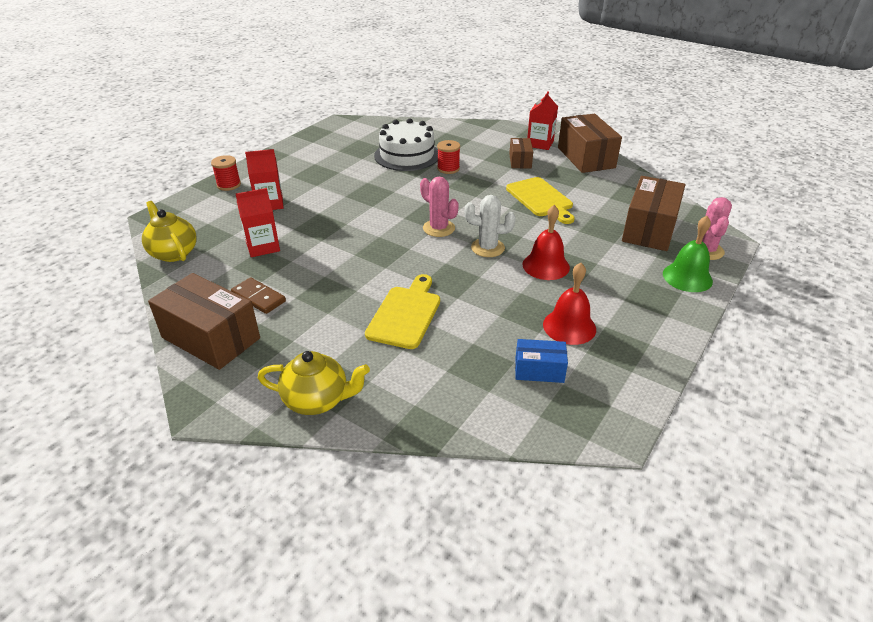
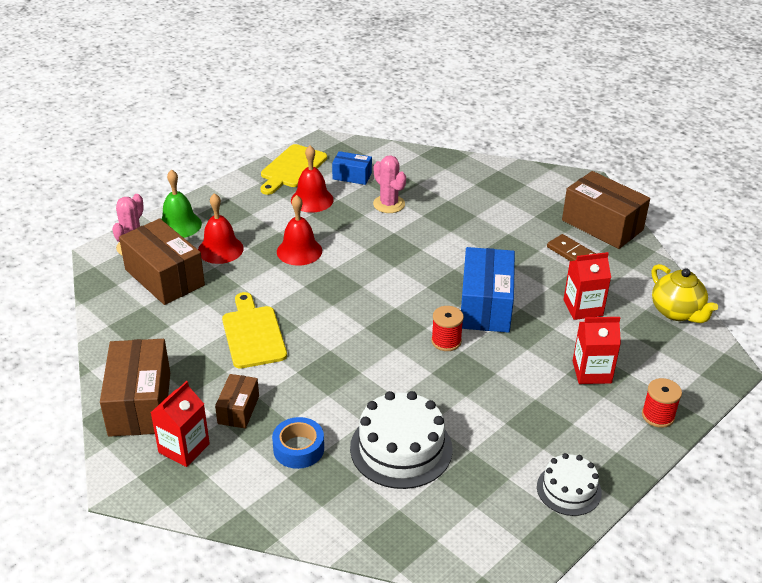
camera: 170 degrees left, 0 degrees up
(302, 149) = (569, 489): none -> white cake
(317, 400) = (511, 177): yellow teapot -> none
(353, 239) = (485, 305): none -> blue box
(405, 314) = (442, 224): yellow cutting board -> yellow cutting board (292, 168)
(439, 228) = (390, 307): pink cactus -> pink cactus (389, 204)
(448, 169) = (348, 407): red spool -> red spool (446, 341)
(471, 149) = (298, 448): none -> blue tape
(487, 248) = (346, 277): white cactus -> none
(623, 258) = (220, 249): none -> red bell
(649, 229) = (164, 277): brown box -> brown box turned 75 degrees counterclockwise

